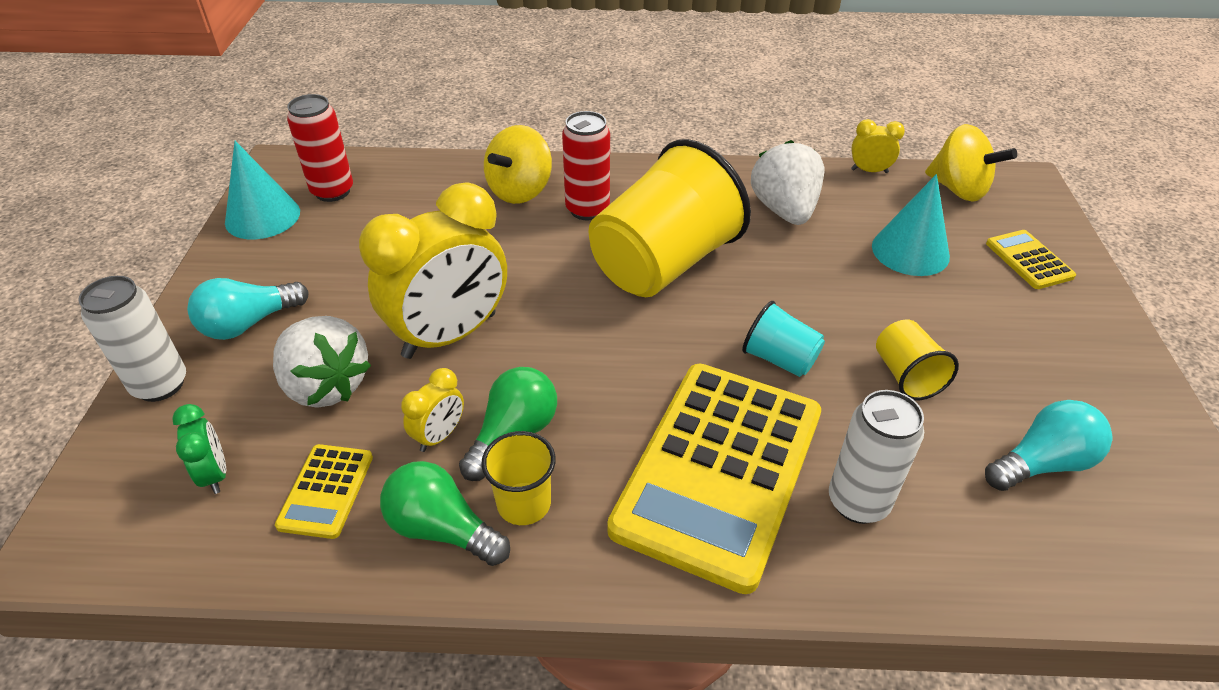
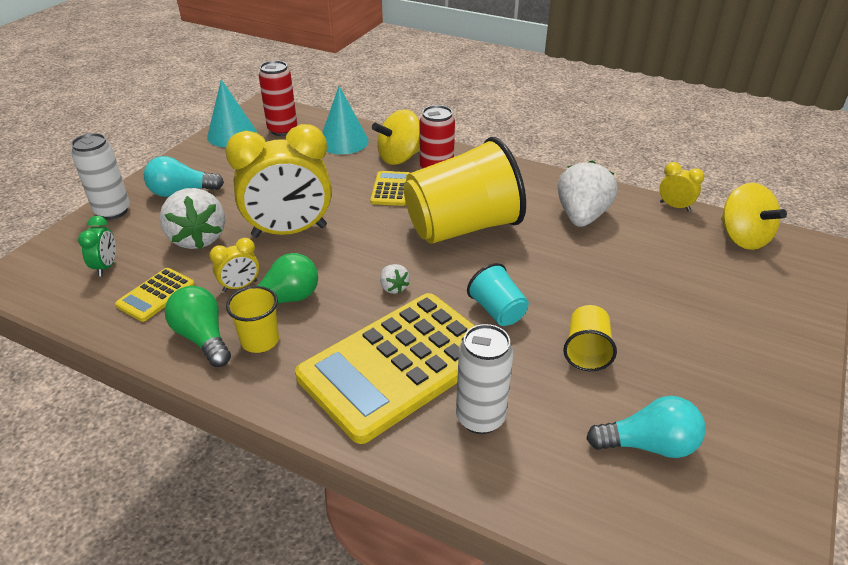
camera: 25 degrees right, 5 degrees down
(639, 370) = (393, 287): none -> white strawberry
(910, 251) = (662, 270): turquoise cone -> turquoise cone (343, 141)
(1029, 260) = (763, 304): yellow calculator -> yellow calculator (391, 189)

